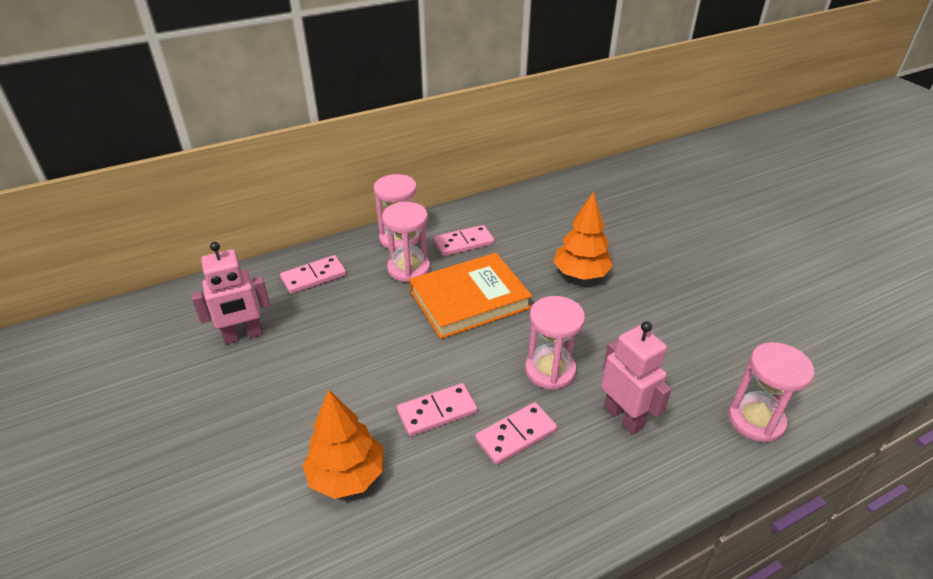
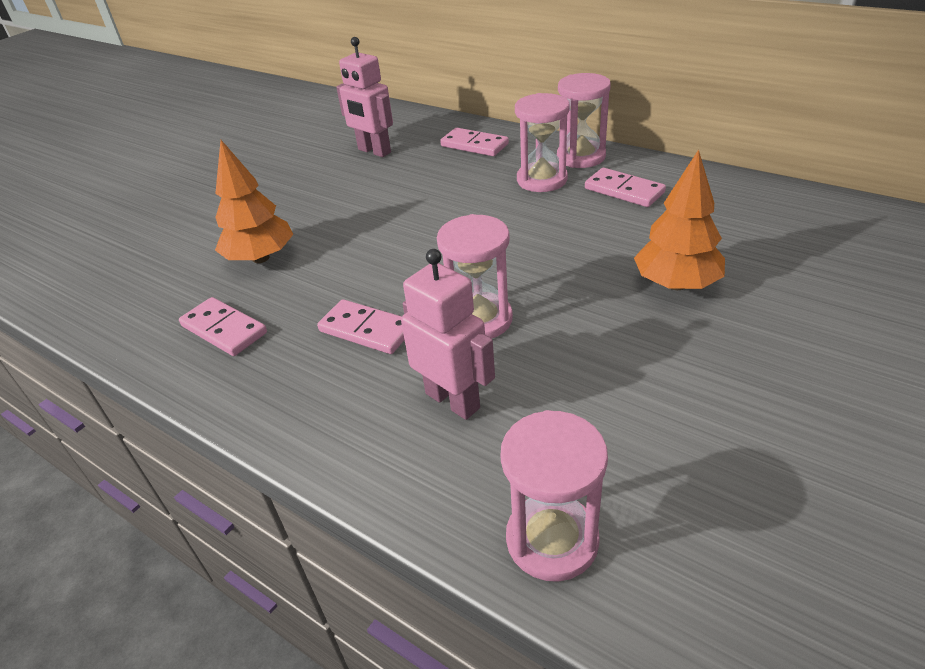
camera: 65 degrees right, 0 degrees up
(437, 411) = (363, 272): pink domino -> pink domino (224, 329)
(469, 300) = (536, 229): orange book -> none
(623, 417) = (453, 400): pink robot -> pink robot turned 75 degrees counterclockwise

